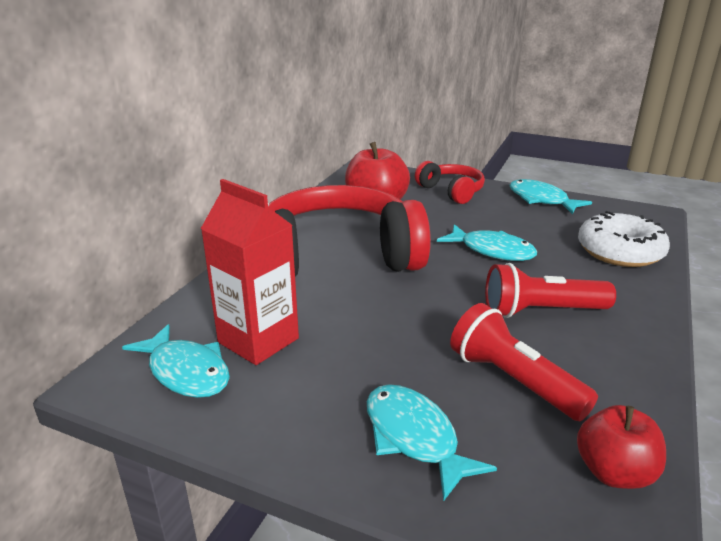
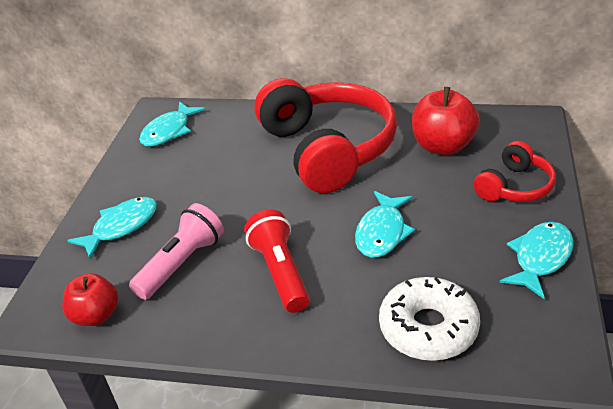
camera: 80 degrees right, 10 degrees up
(258, 340) = (205, 146): red carton -> none
(513, 381) = (181, 263): red flashlight -> pink flashlight

